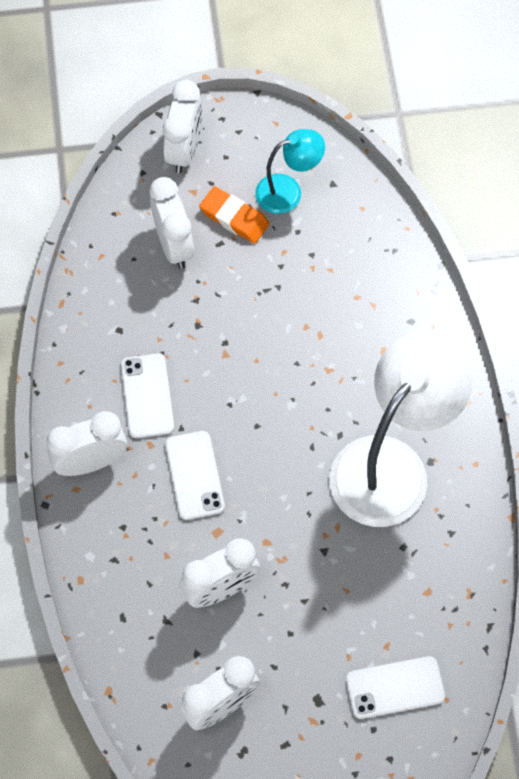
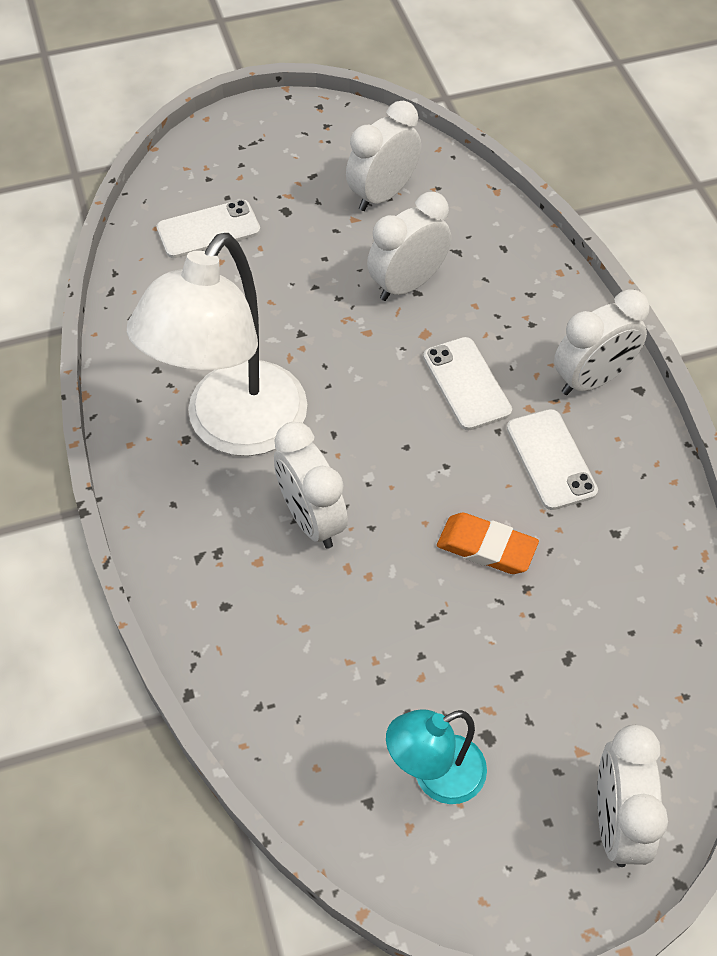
camera: 170 degrees right, 10 degrees down
(174, 245) = (582, 661): white clock -> white clock (311, 519)
(234, 218) = (506, 718): orange eraser -> orange eraser (486, 547)

